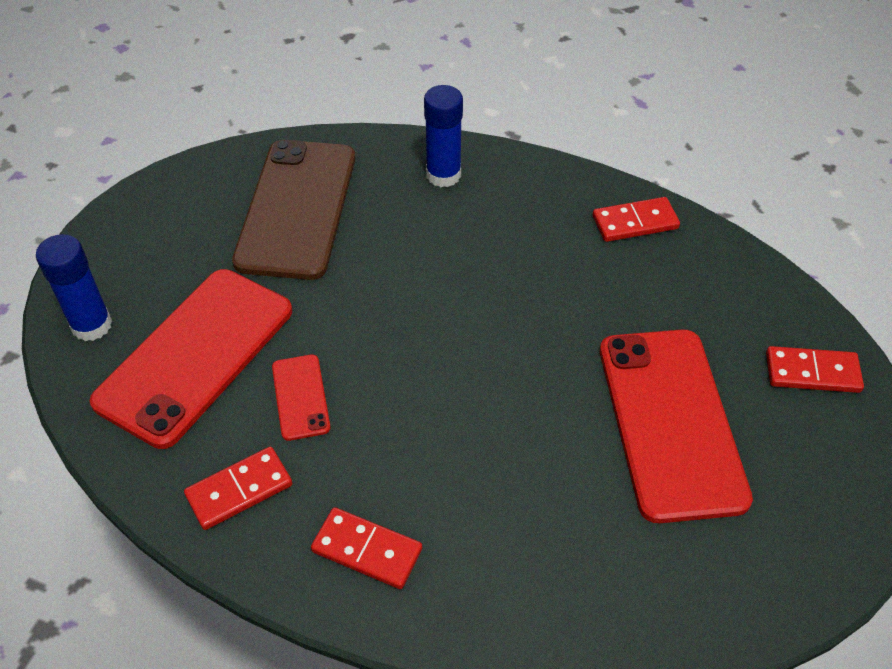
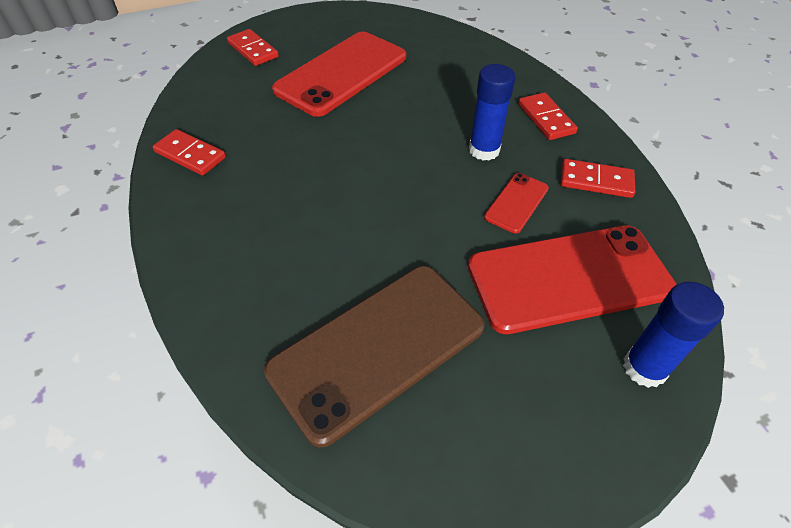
camera: 135 degrees left, 0 degrees up
(443, 175) = (234, 283): blue glue stick -> blue glue stick (484, 150)

